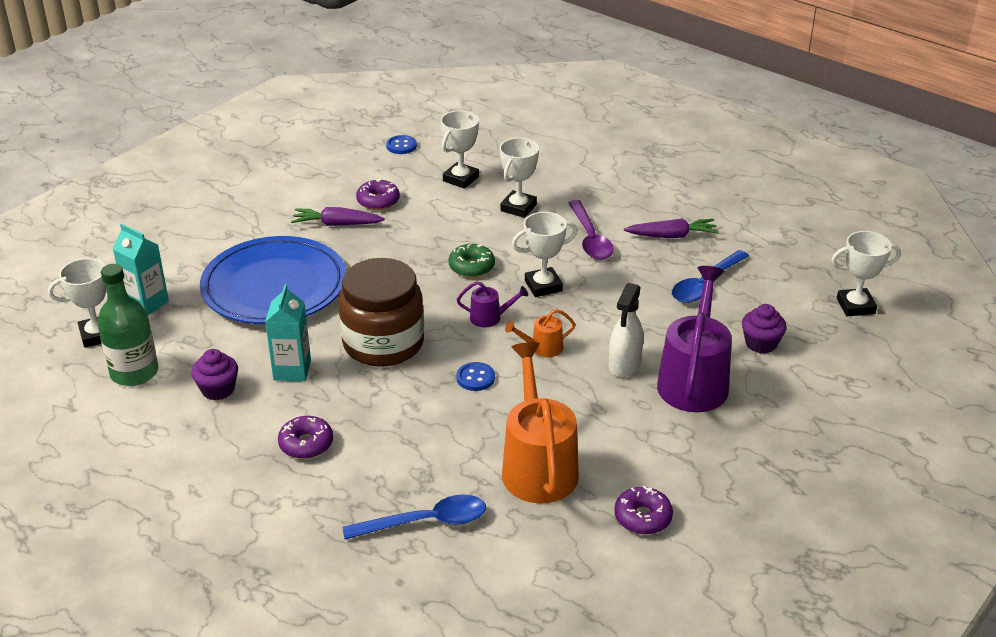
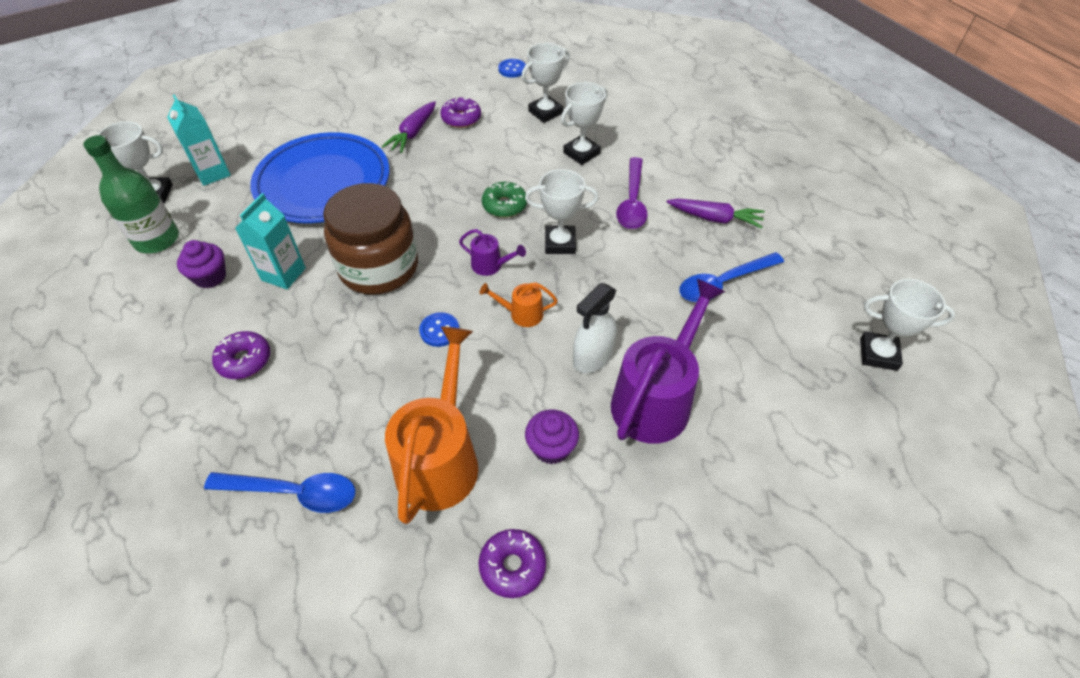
camera: 20 degrees right, 15 degrees up
(337, 224) = (413, 133): purple carrot -> purple carrot turned 90 degrees counterclockwise
(761, 343) = (750, 373): purple cupcake -> purple cupcake (551, 447)

